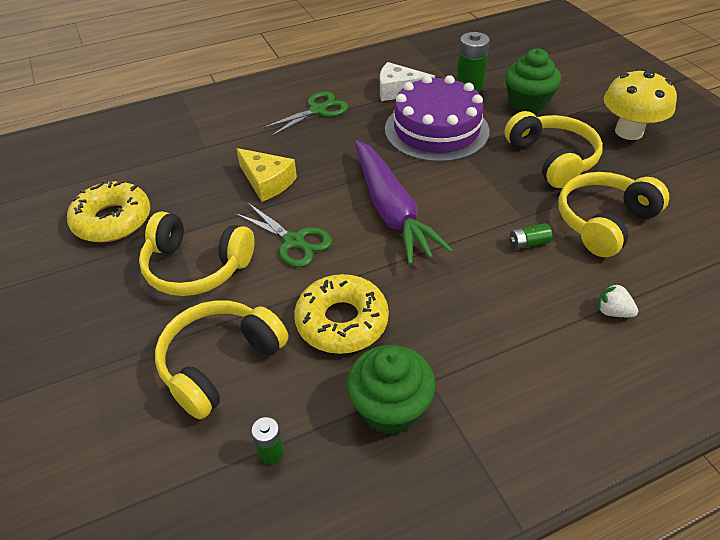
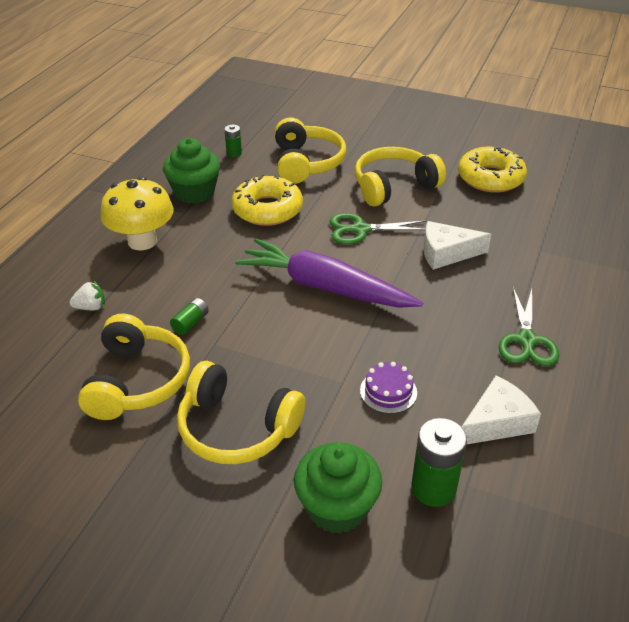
camera: 135 degrees right, 5 degrees down
(267, 182) = (446, 253): yellow cheese -> white cheese
(436, 130) = (388, 391): purple cake -> purple cake, size x0.41
(629, 131) = (176, 537): yellow mushroom -> yellow mushroom (142, 241)

